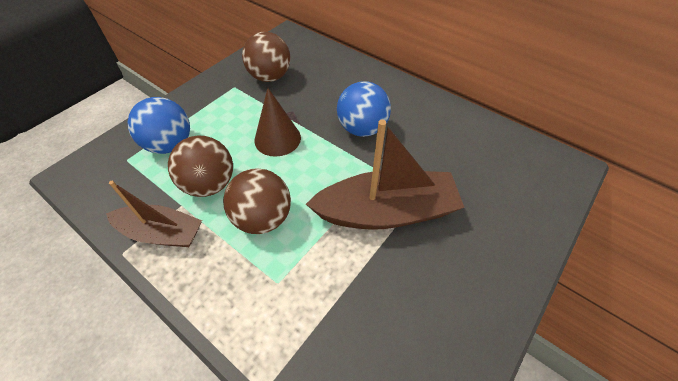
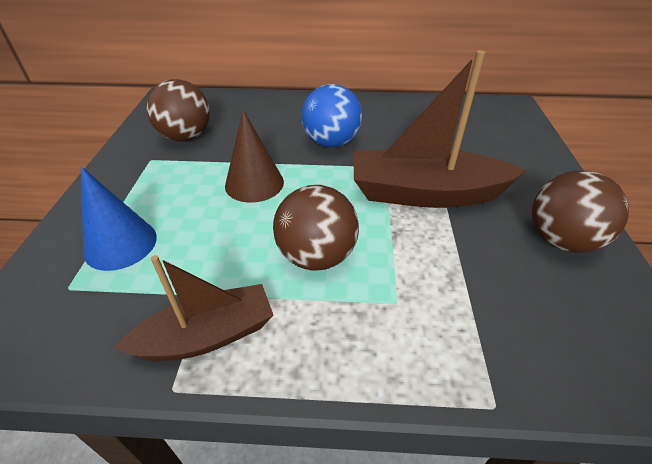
camera: 35 degrees left, 10 degrees down
(170, 145) = (120, 244): blue ball -> blue cone
(210, 184) = (219, 257): brown ball -> brown ball (561, 240)
(386, 212) = (425, 193): brown boat -> brown boat turned 135 degrees counterclockwise

